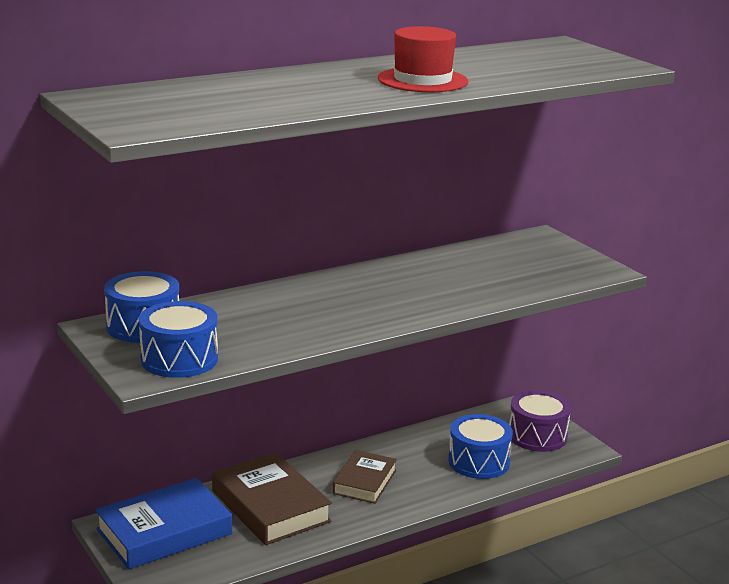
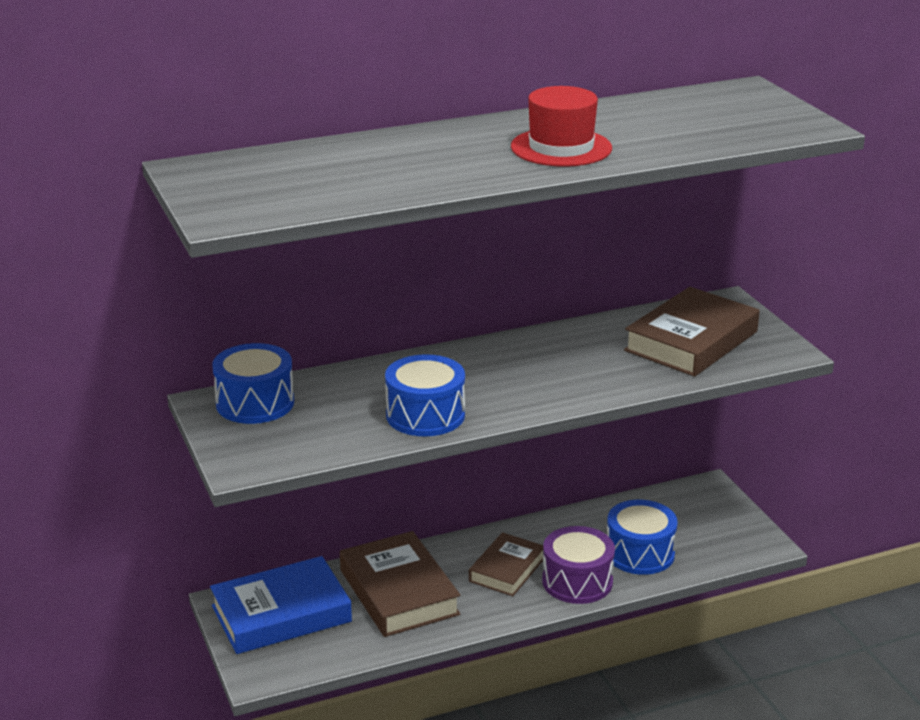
camera: 10 degrees right, 5 degrees up
(179, 359) = (282, 446): blue drum -> blue drum (425, 415)
(521, 265) = (691, 341): none -> brown book
(537, 436) = (715, 525): purple drum -> purple drum (577, 581)

